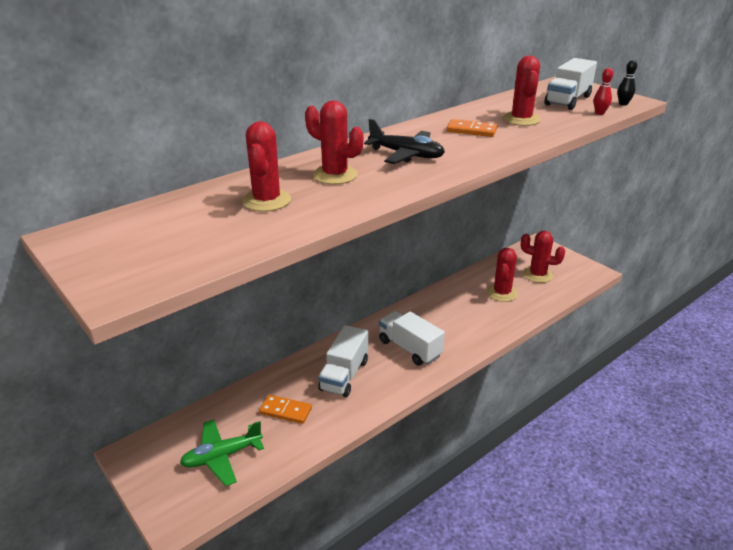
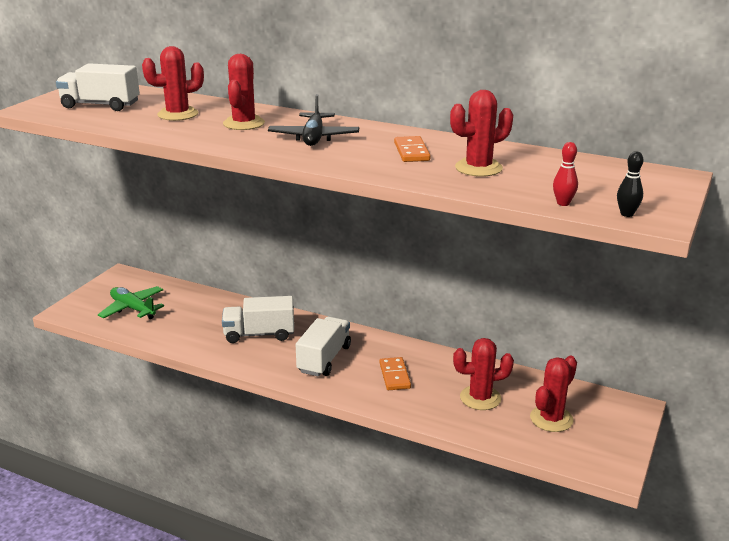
camera: 65 degrees right, 5 degrees down
(285, 411) = (196, 320): orange domino -> orange domino (394, 376)
(537, 275) = (551, 419): red cactus -> red cactus turned 45 degrees clockwise
(568, 100) = (589, 183): white truck -> white truck (100, 105)

